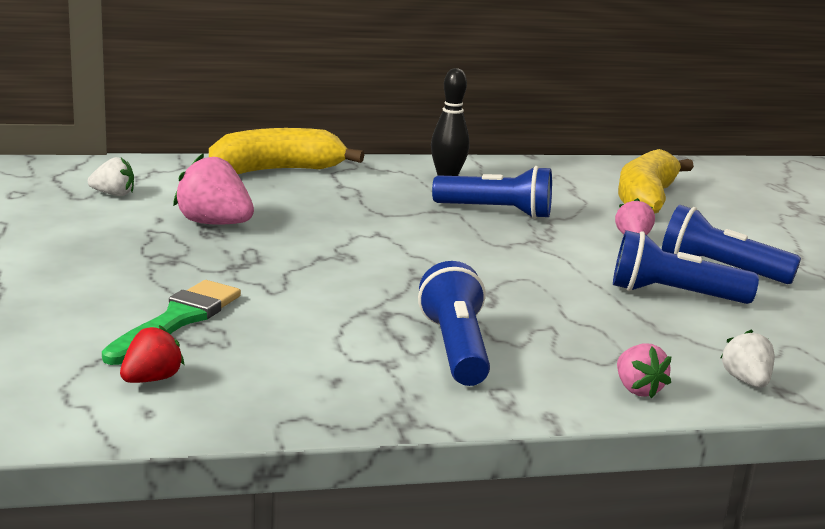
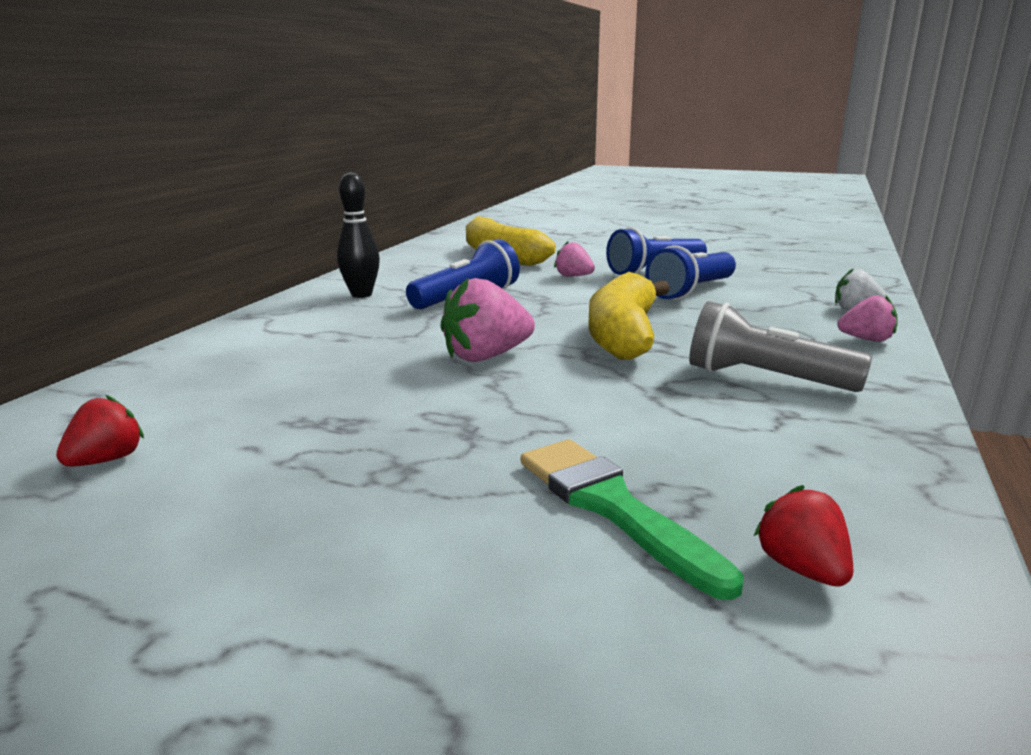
camera: 55 degrees left, 0 degrees up
(113, 194) = (107, 460): white strawberry -> red strawberry
(214, 223) = (321, 416): pink strawberry -> pink strawberry (486, 356)
(277, 170) = (214, 350): yellow banana -> yellow banana (623, 336)
(456, 348) = (765, 378): blue flashlight -> grey flashlight

